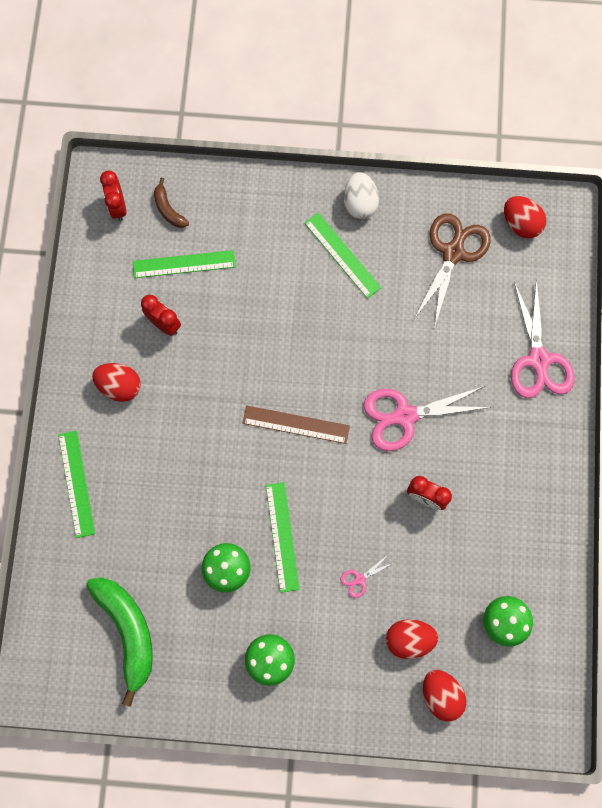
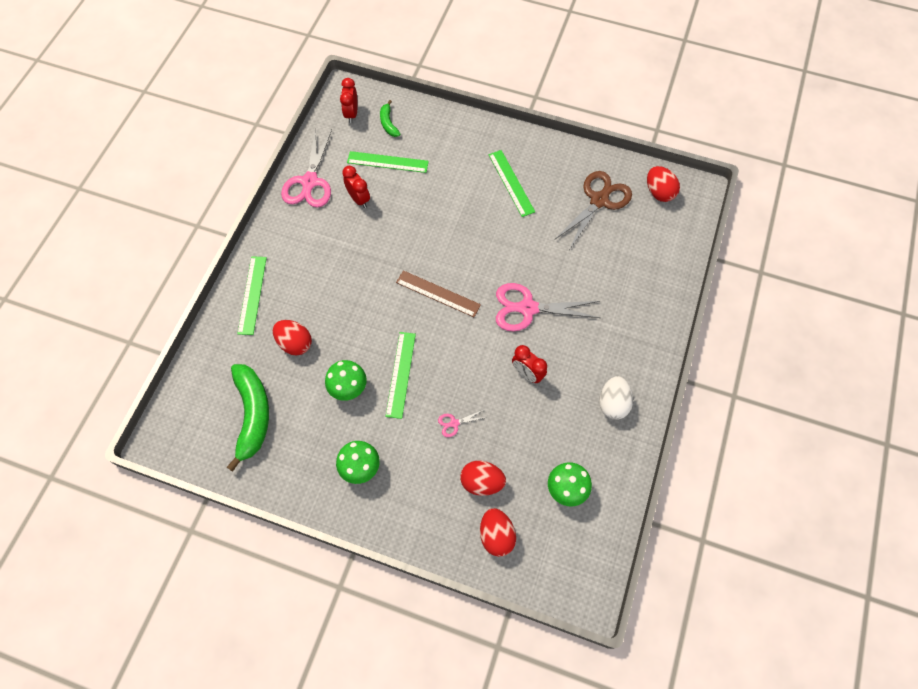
camera: 15 degrees right, 10 degrees down
(120, 386) = (310, 234): red egg -> red egg (295, 343)
(168, 209) = (388, 123): brown banana -> green banana
(360, 203) = (535, 151): white egg -> white egg (613, 403)
(538, 360) = (649, 293): pink scissors -> pink scissors (310, 182)

